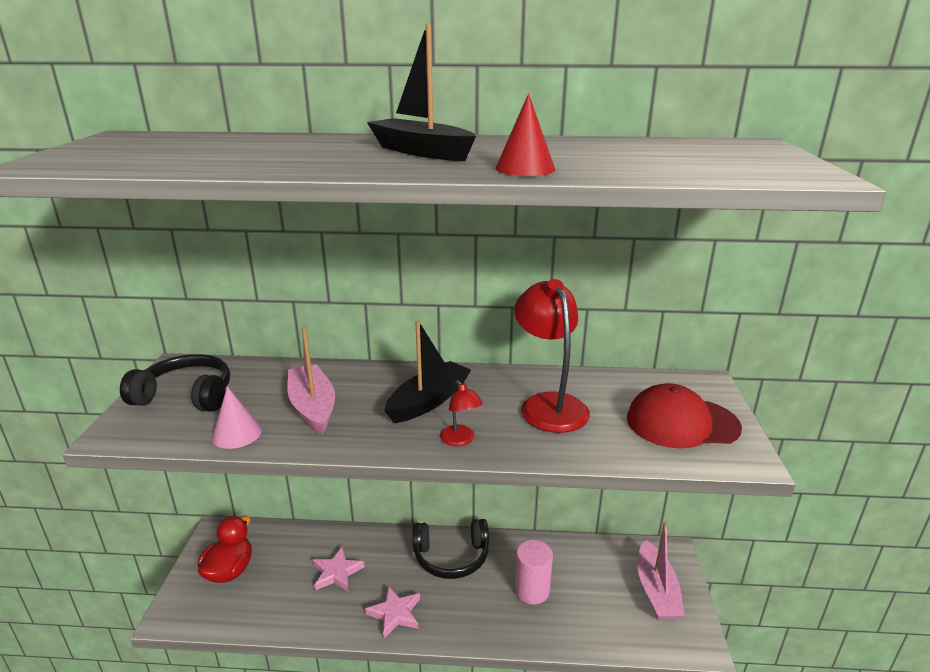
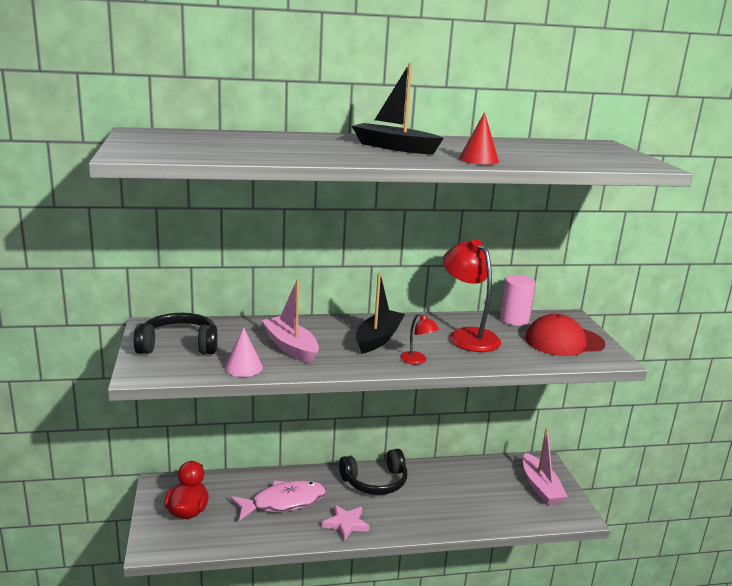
camera: 15 degrees left, 5 degrees down
(336, 572) = (284, 502): pink star -> pink fish
(532, 590) = (448, 497): pink cylinder -> pink cylinder (514, 320)

